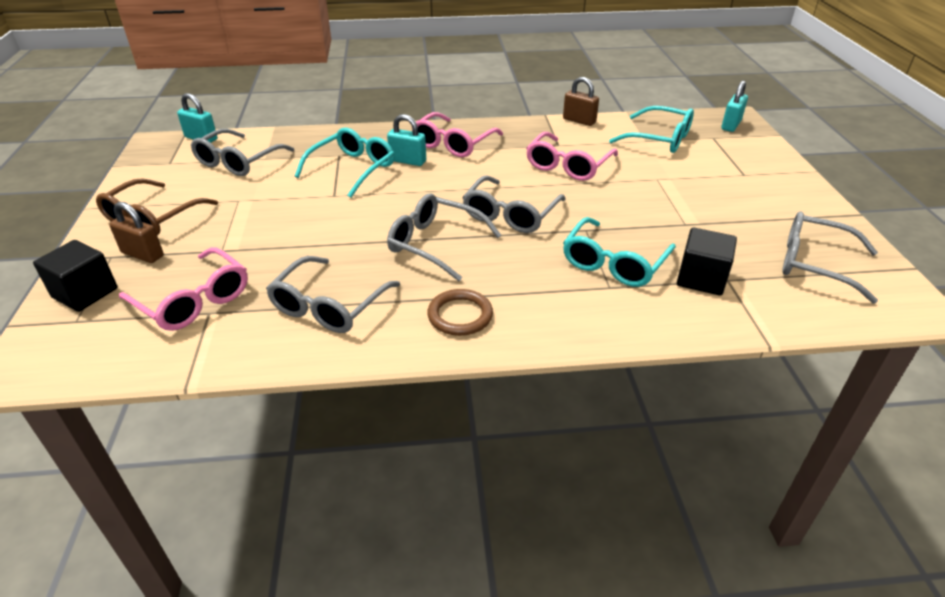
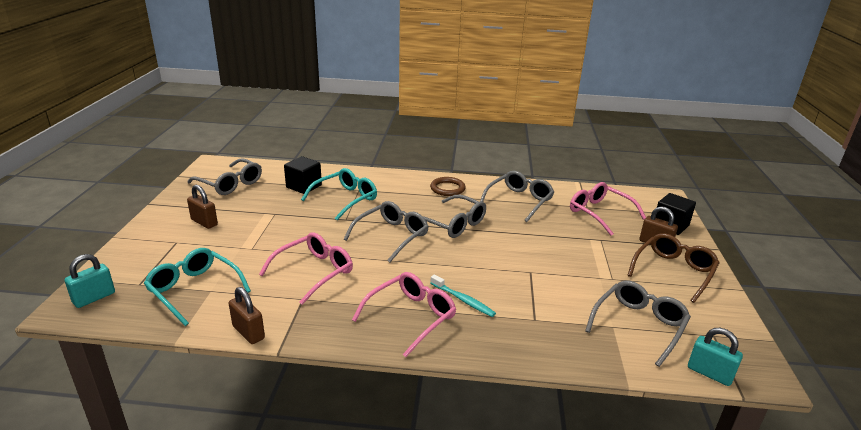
camera: 170 degrees left, 10 degrees down
(353, 169) = (517, 298): turquoise glasses -> none
(407, 161) = (463, 300): turquoise padlock -> turquoise toothbrush
(751, 199) = (204, 222): none -> brown padlock

